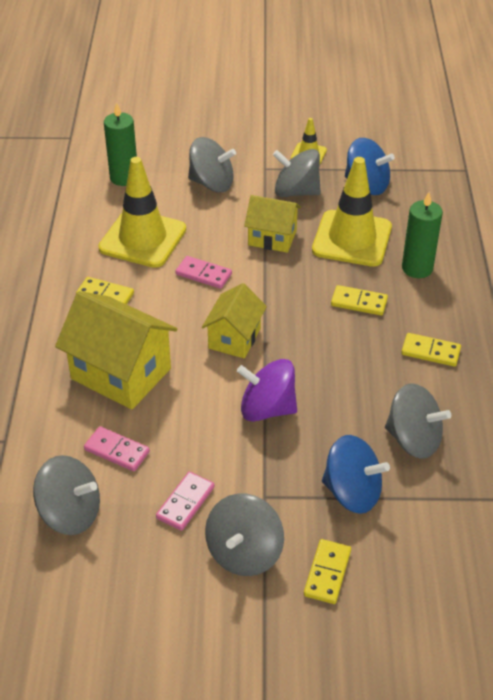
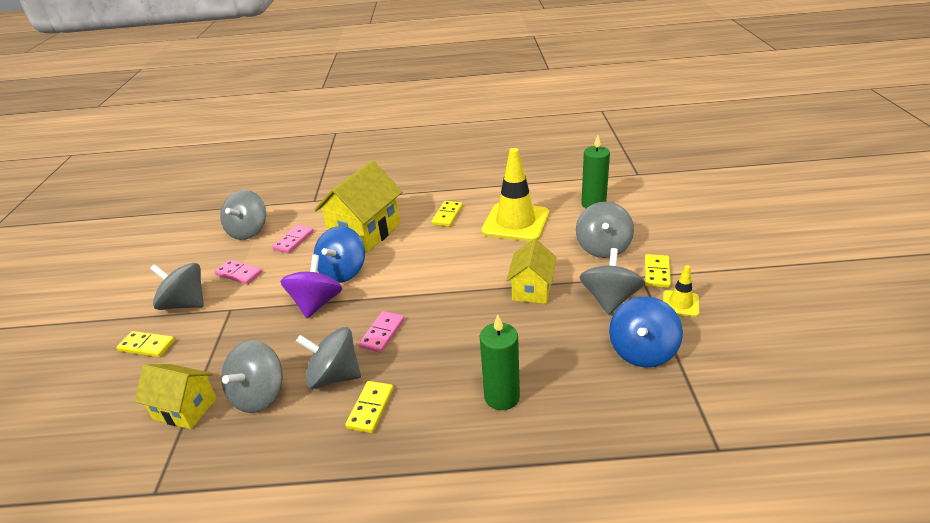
camera: 90 degrees right, 10 degrees down
(203, 274) = (475, 256): pink domino -> pink domino (382, 333)
(234, 338) = (398, 280): yellow house -> yellow house (185, 409)
(352, 239) = (542, 343): yellow traffic cone -> none
(352, 492) = (215, 356): blue spinning top -> blue spinning top (343, 272)
(359, 302) = (444, 352): yellow domino -> yellow domino (656, 273)
(388, 381) = (334, 376): none -> grey spinning top

